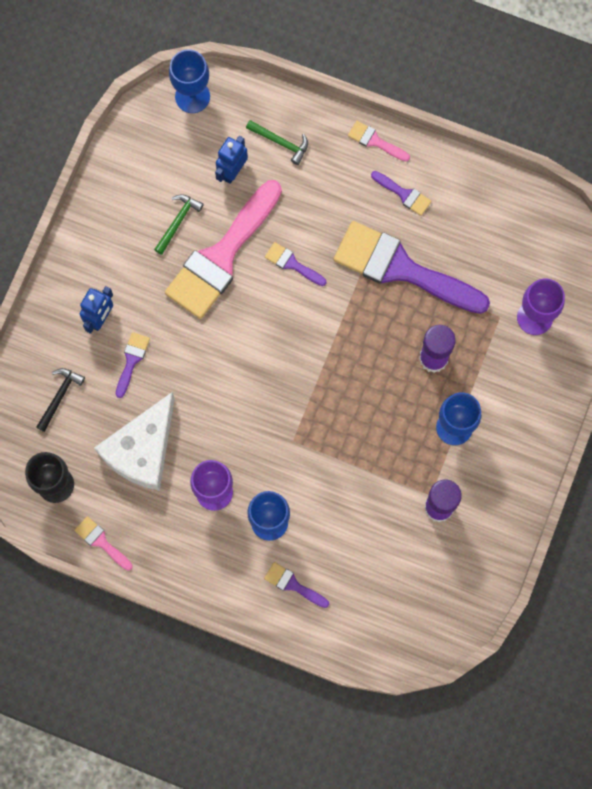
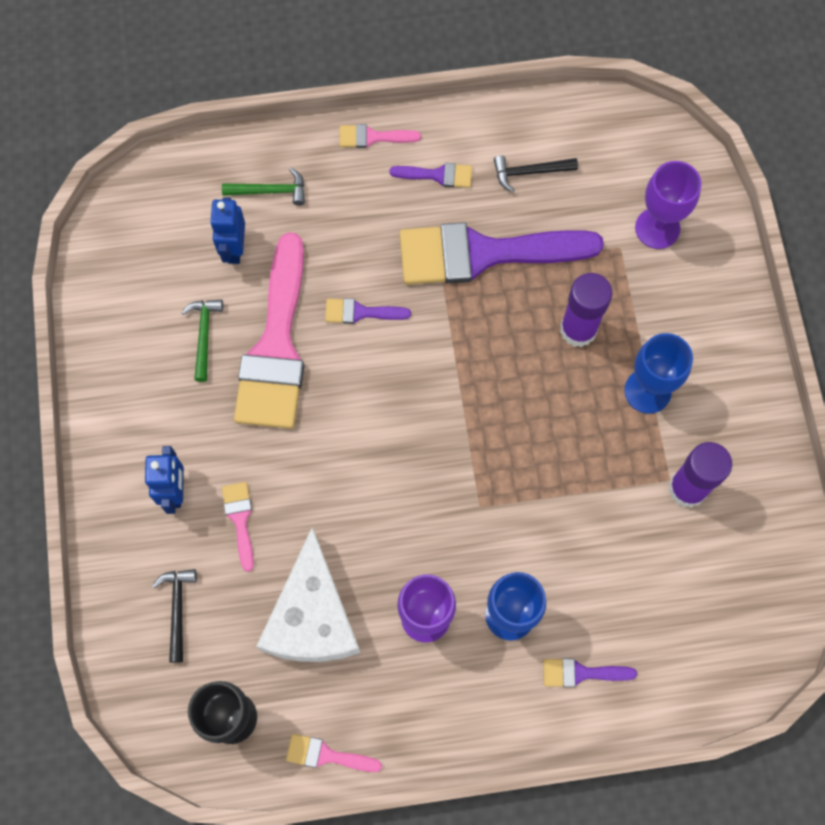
camera: 30 degrees left, 5 degrees down
(132, 360) = (240, 519): purple brush -> pink brush
(192, 96) = (142, 193): blue goblet -> none
(470, 227) = (529, 172): none -> black hammer

